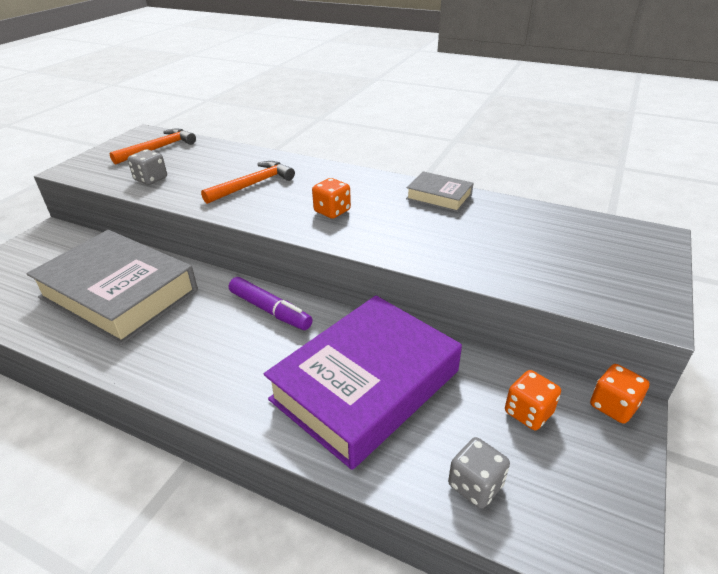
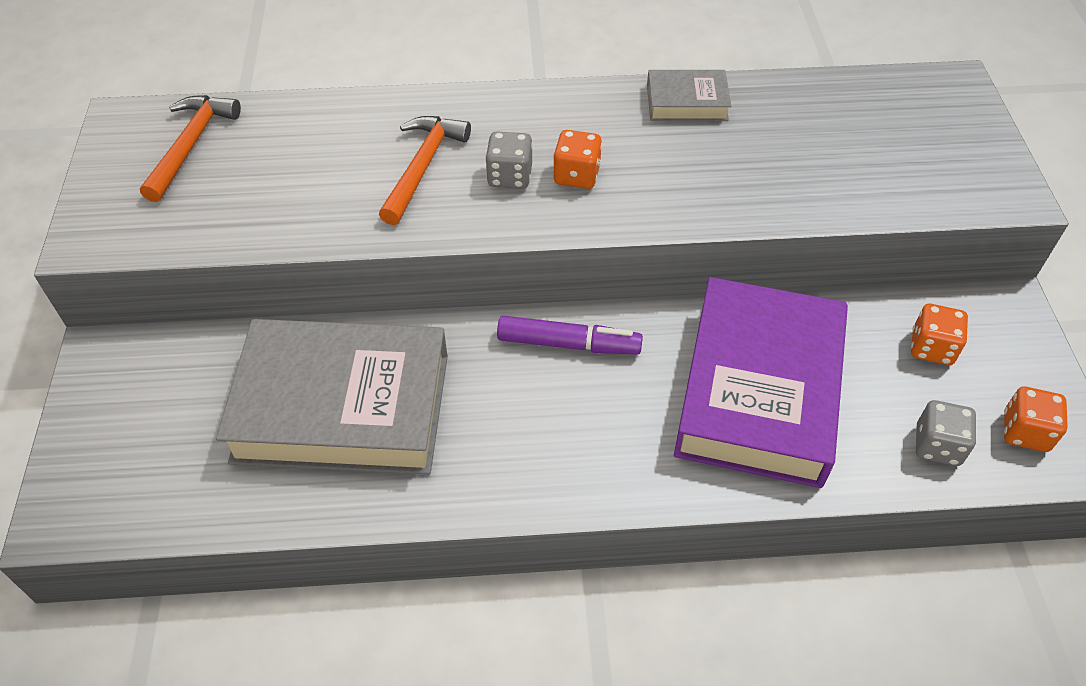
camera: 30 degrees left, 15 degrees up
(151, 179) = (253, 211): grey dice -> grey dice (510, 176)
(613, 406) = (997, 305): orange dice -> orange dice (1025, 432)

